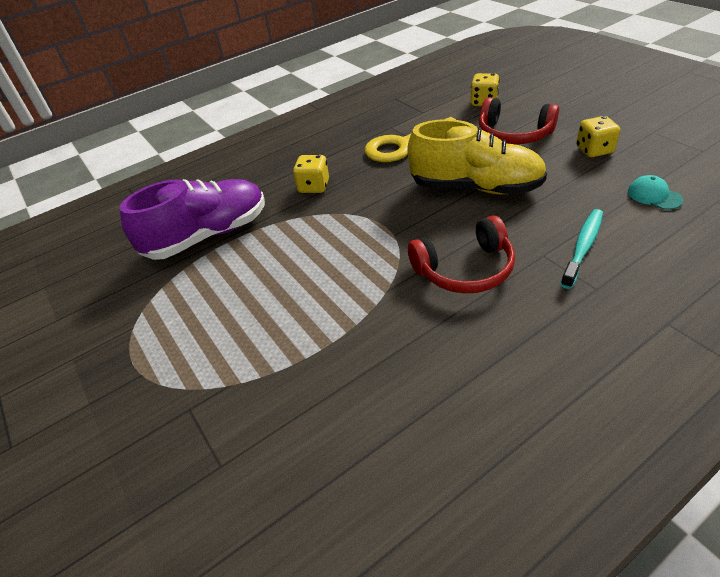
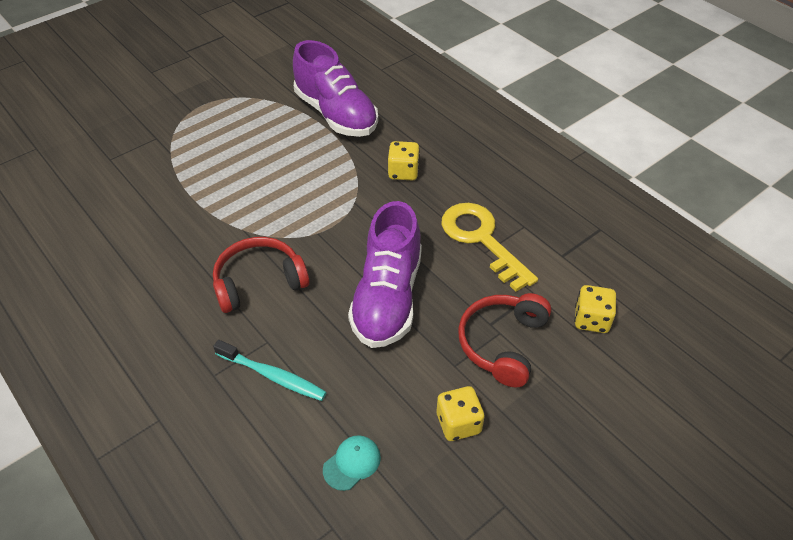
camera: 80 degrees right, 5 degrees up
(465, 269) = (259, 282): red headphones -> red headphones turned 90 degrees clockwise
(475, 187) = (387, 297): yellow shoe -> purple shoe

